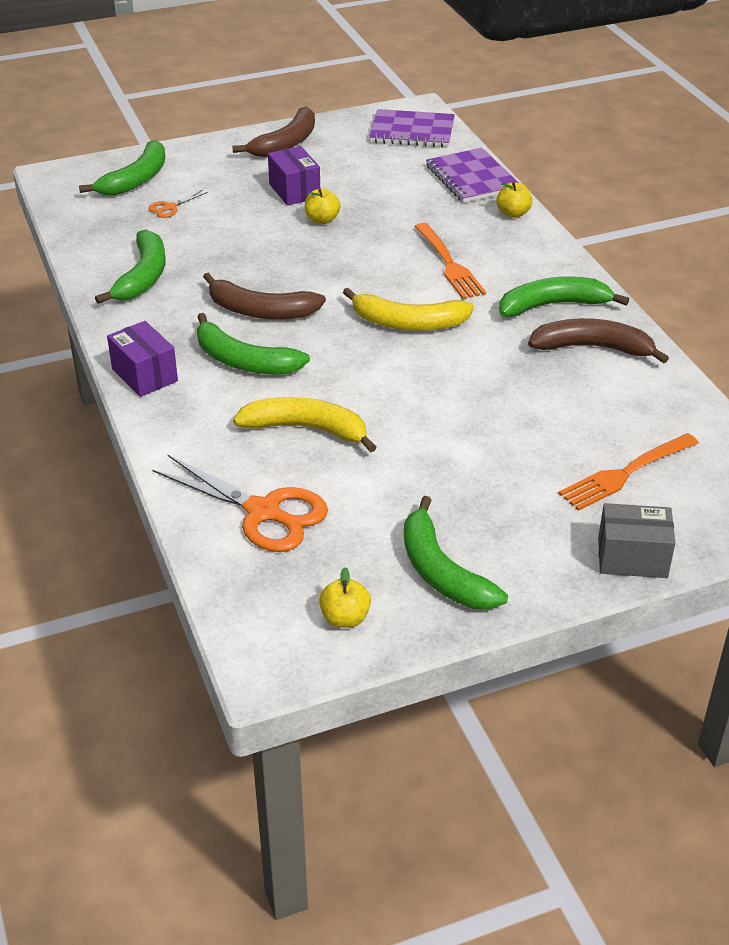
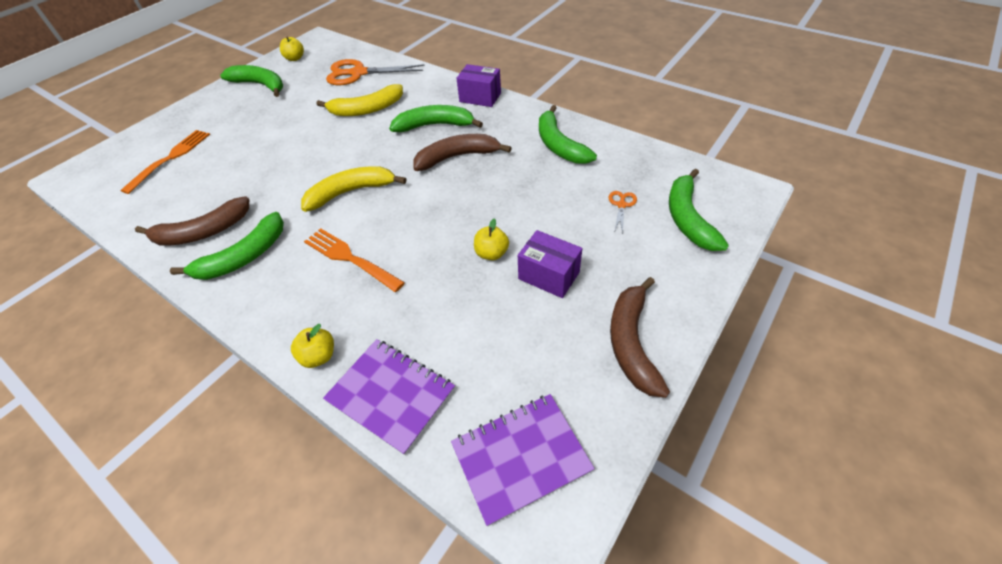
camera: 150 degrees right, 10 degrees up
(632, 558) = (164, 122): grey box -> none

